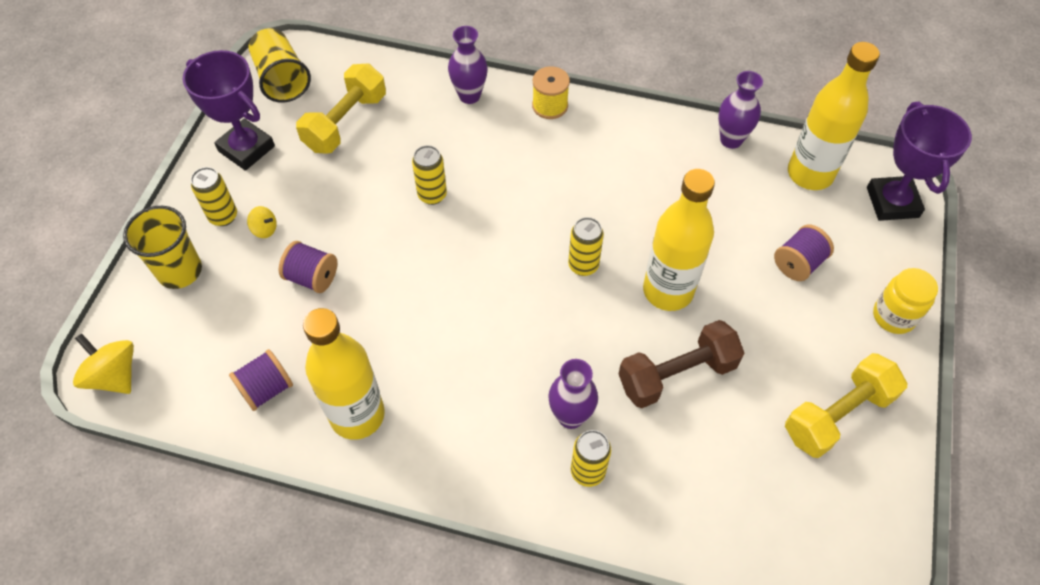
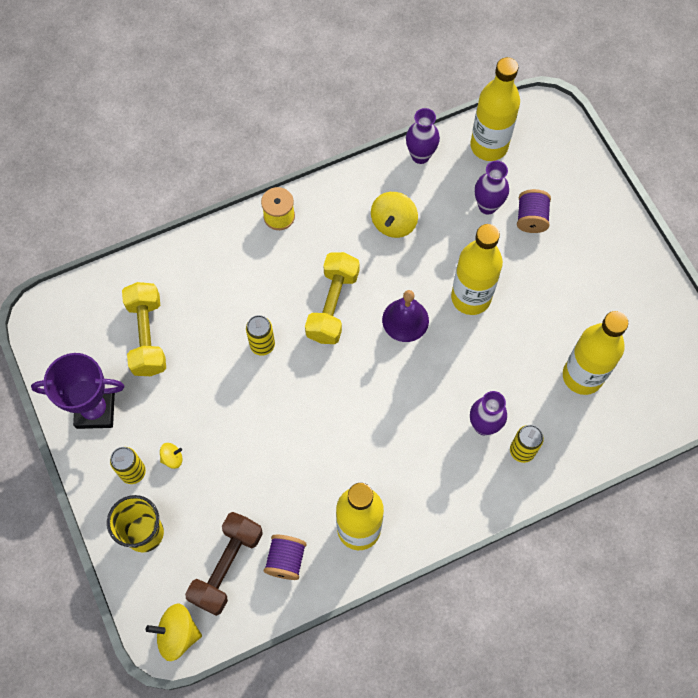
camera: 40 degrees left, 10 degrees up
(282, 79) = (64, 337): yellow cup -> none
(312, 277) = (240, 465): purple spool -> none
(469, 96) = (215, 249): purple vase -> purple vase (487, 206)
(583, 265) = (405, 320): yellow can -> purple bell
(651, 178) = (393, 223): none -> yellow spinning top
(677, 374) = (521, 349): brown dumbbell -> brown dumbbell (227, 566)
(721, 448) = (582, 376): none -> yellow bottle
(837, 415) = (627, 304): yellow dumbbell -> yellow dumbbell (332, 305)
(892, 202) = (552, 131): purple trophy -> none
(893, 316) = (610, 214): yellow jar -> none

